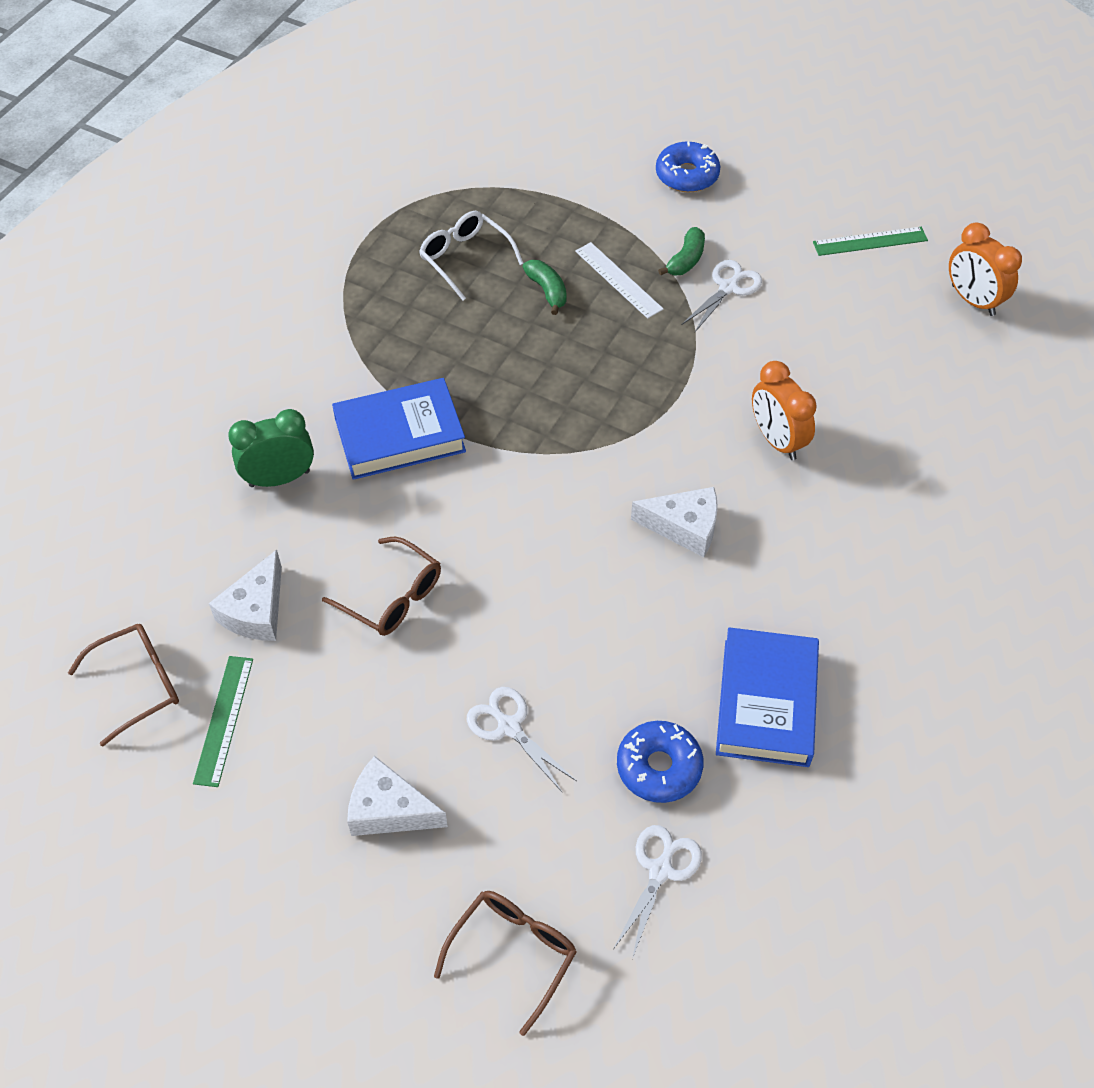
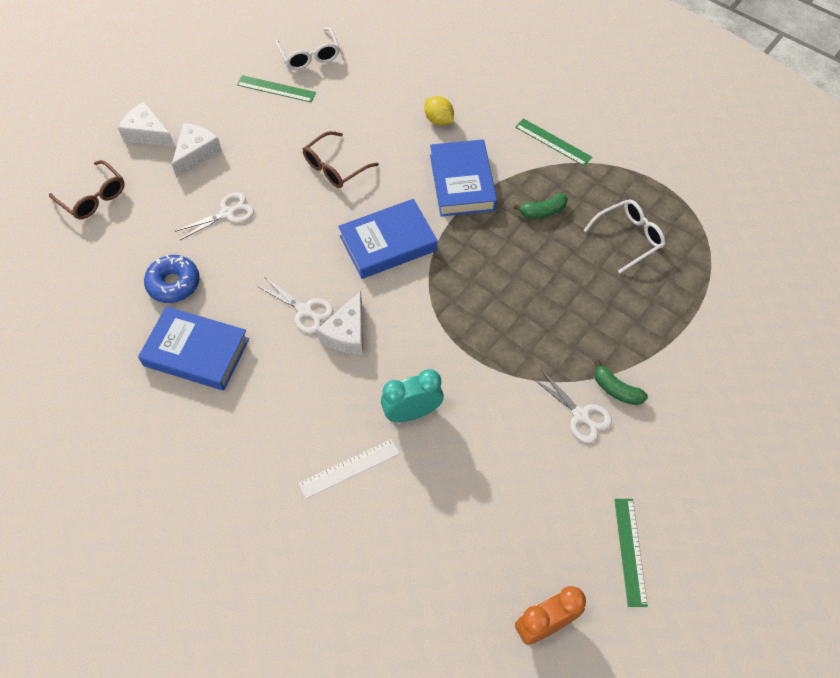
camera: 100 degrees right, 5 degrees up
(139, 684) = (310, 56): brown glasses -> white glasses
(256, 611) = (343, 105): white cheese -> white cheese (148, 133)
(279, 478) = (438, 120): green clock -> yellow lemon
(310, 342) = (553, 142): none -> green ruler
(525, 505) = (388, 243): none -> blue book
(547, 291) = (589, 285): green banana -> green banana (543, 211)
(618, 280) = (597, 336): white ruler -> white ruler (349, 468)
(660, 870) = (110, 272): white scissors -> white scissors (305, 310)
(687, 175) = (724, 412): blue donut -> none
(777, 440) = (412, 413): orange clock -> turquoise clock

